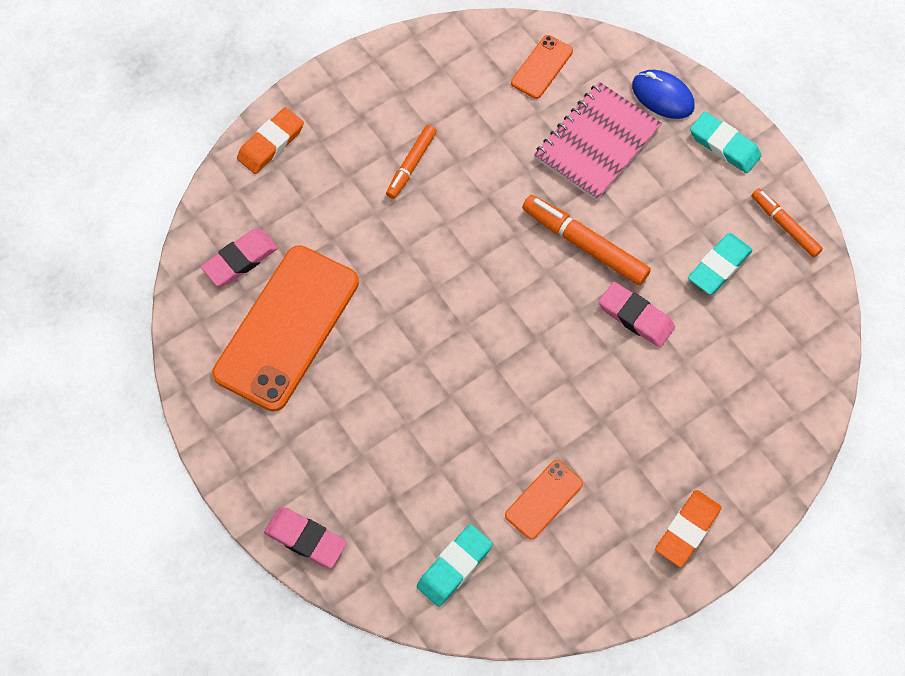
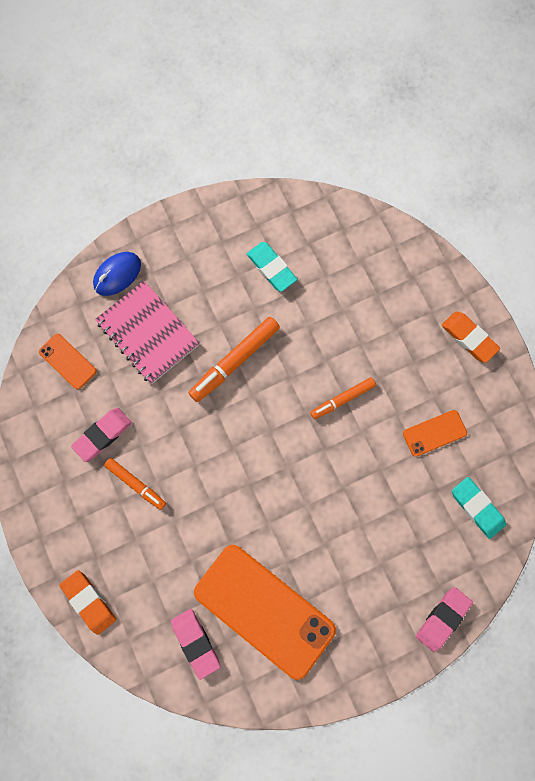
camera: 80 degrees left, 10 degrees up
(544, 499) = (434, 433): orange phone -> orange phone turned 75 degrees counterclockwise
(635, 317) = (302, 337): pink eraser -> pink eraser (103, 435)
(724, 145) = (171, 240): turquoise eraser -> none
(785, 226) = (247, 214): orange marker -> orange marker (342, 399)

